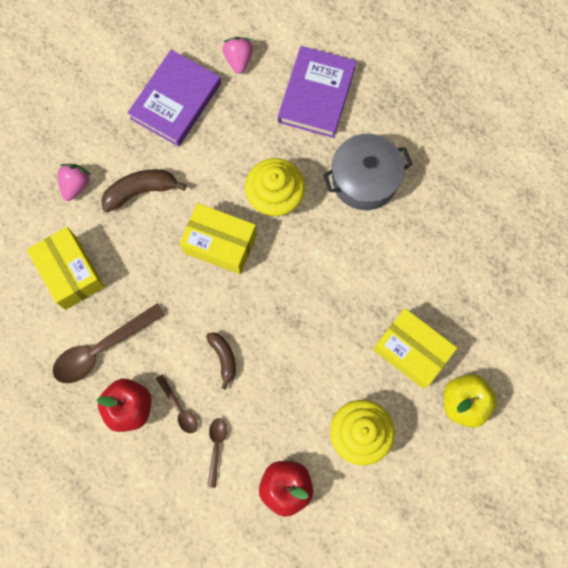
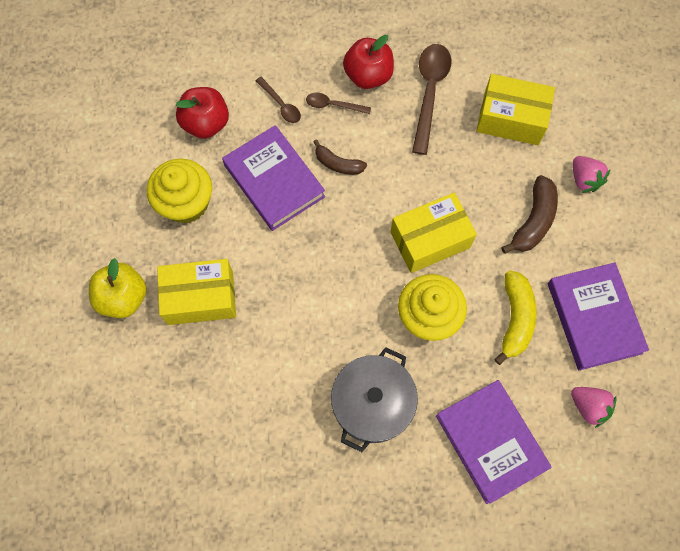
camera: 135 degrees right, 5 degrees down
(223, 145) = (515, 318): none -> yellow banana
(280, 389) = (274, 181): none -> purple book

